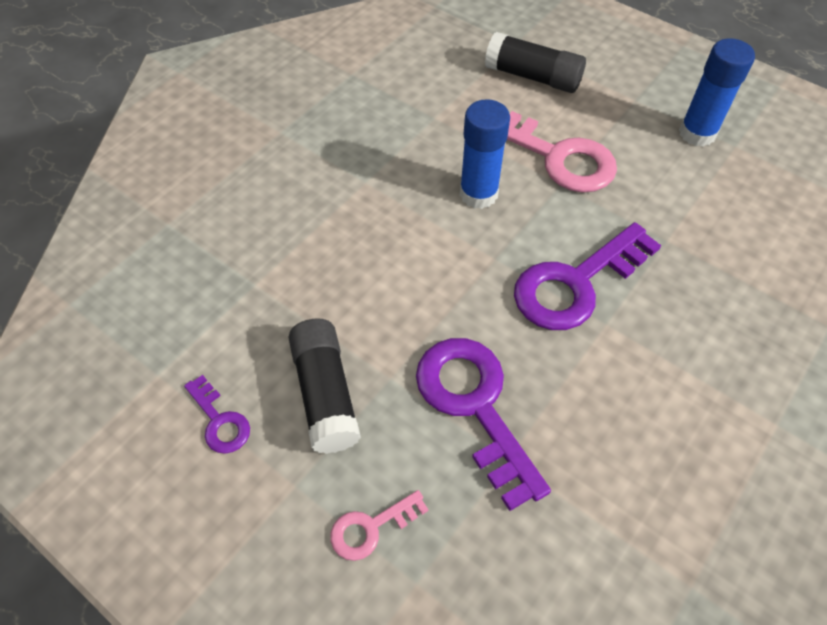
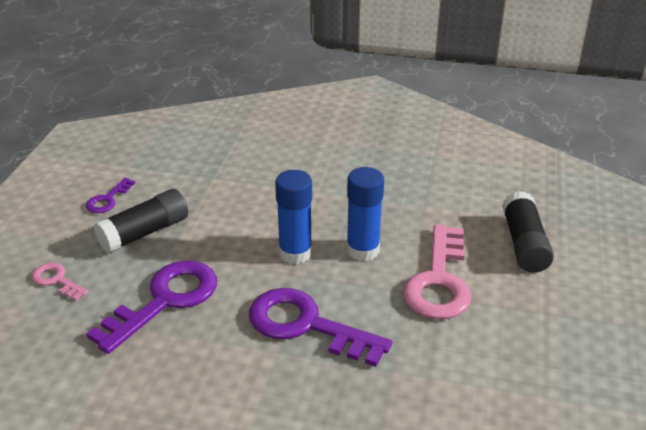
camera: 65 degrees right, 20 degrees down
(697, 133) = (550, 366): blue glue stick -> blue glue stick (295, 253)

